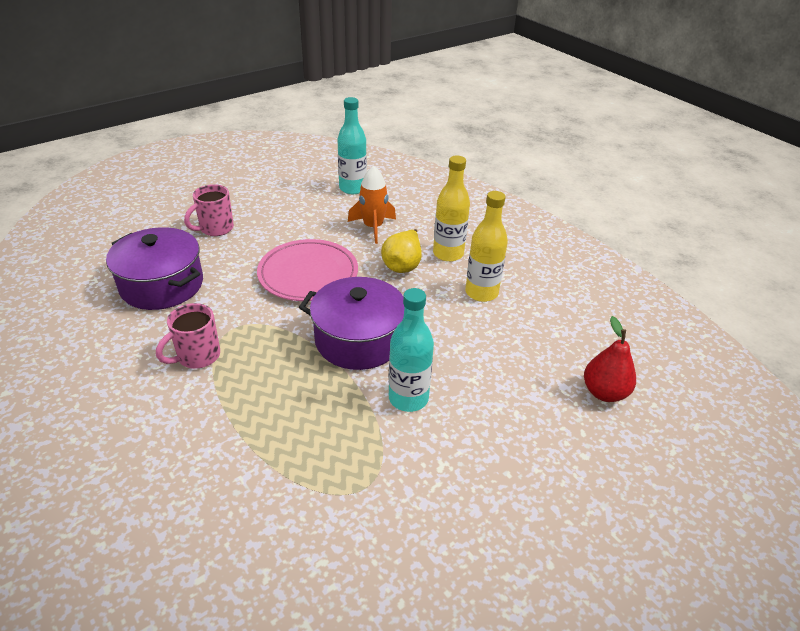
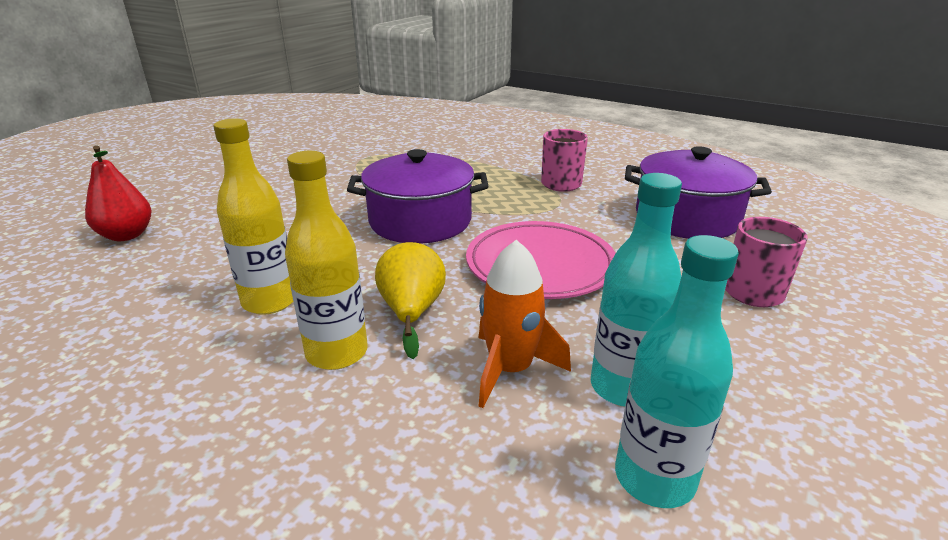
camera: 160 degrees right, 10 degrees down
(408, 398) = (346, 196): turquoise bottle -> turquoise bottle (623, 387)

